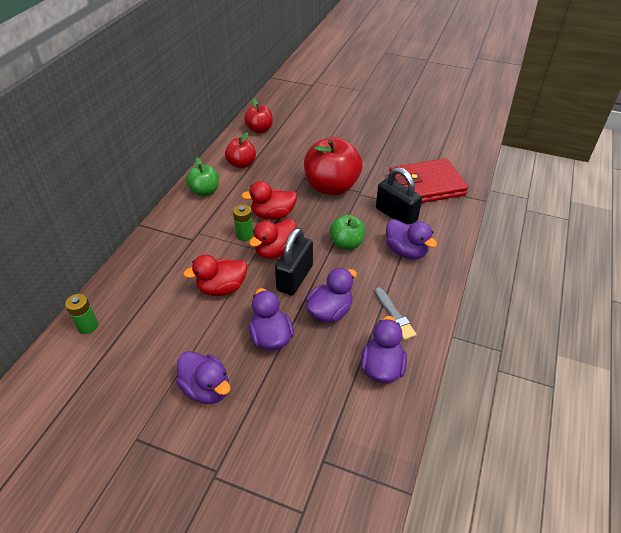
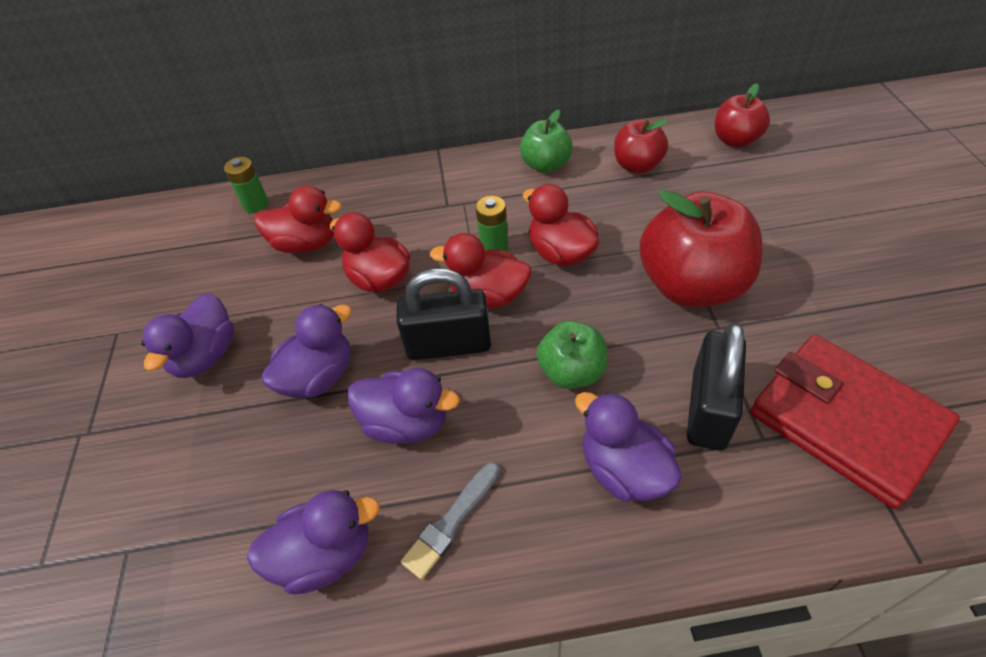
camera: 65 degrees right, 5 degrees up
(157, 311) = (306, 244): none -> red duck
(406, 251) = (624, 470): purple duck -> purple duck turned 120 degrees clockwise

